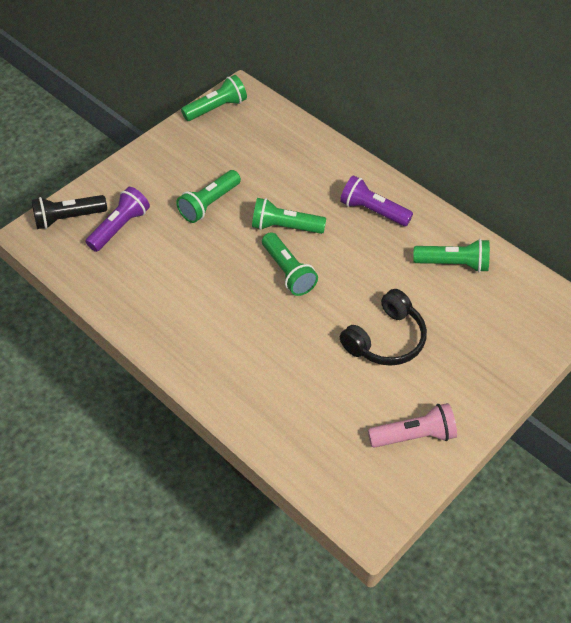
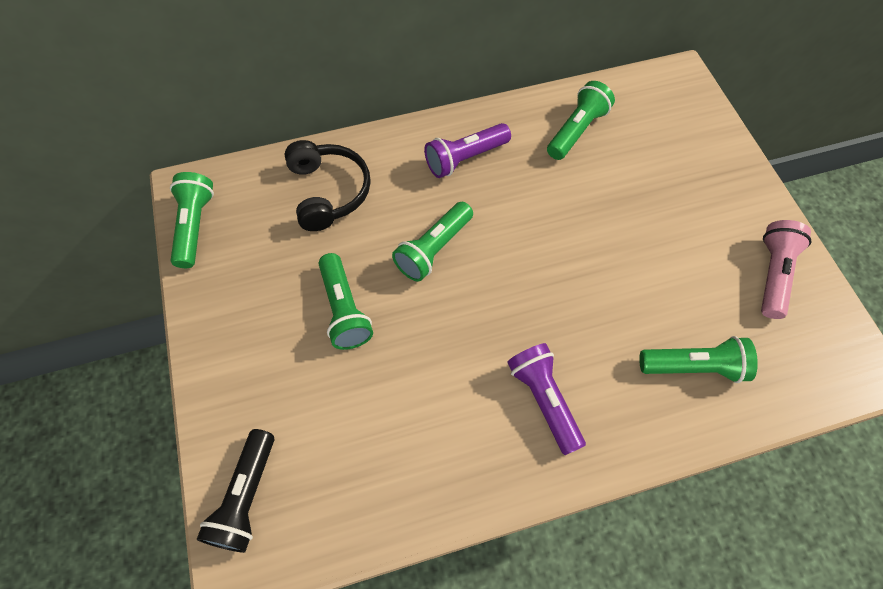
camera: 60 degrees left, 10 degrees up
(120, 227) = (310, 434): purple flashlight -> purple flashlight (544, 400)
(288, 272) = (501, 279): green flashlight -> green flashlight (694, 366)
(386, 339) = (642, 236): black headphones -> black headphones (328, 192)

